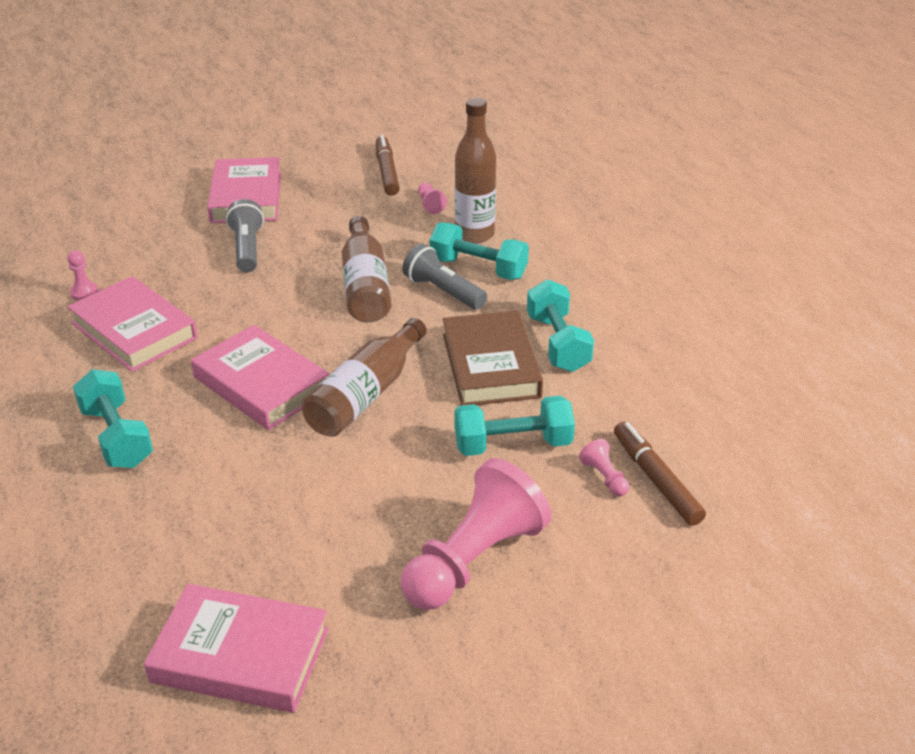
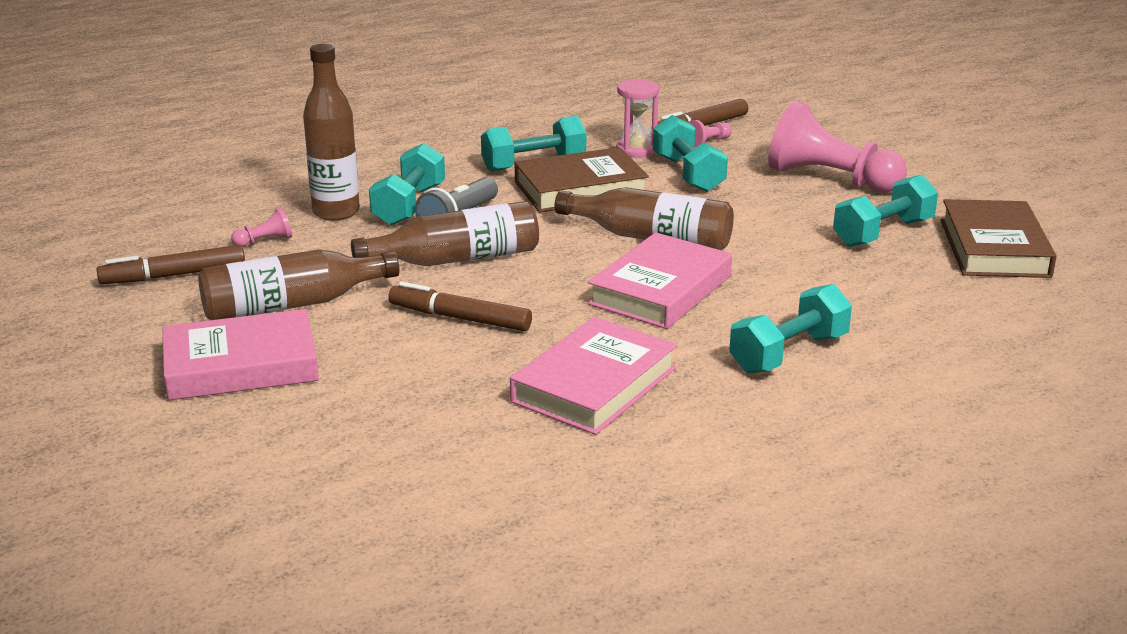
camera: 100 degrees left, 10 degrees down
(84, 292) = (520, 443): pink pawn -> none
(240, 655) = (994, 248): pink book -> brown book
(247, 249) = (385, 342): grey flashlight -> none
(265, 281) = (460, 318): none -> brown marker
(315, 566) = (883, 233): none -> turquoise dumbbell
(321, 215) = (292, 305): none -> brown bottle
(588, 417) = (636, 150): none -> pink hourglass

